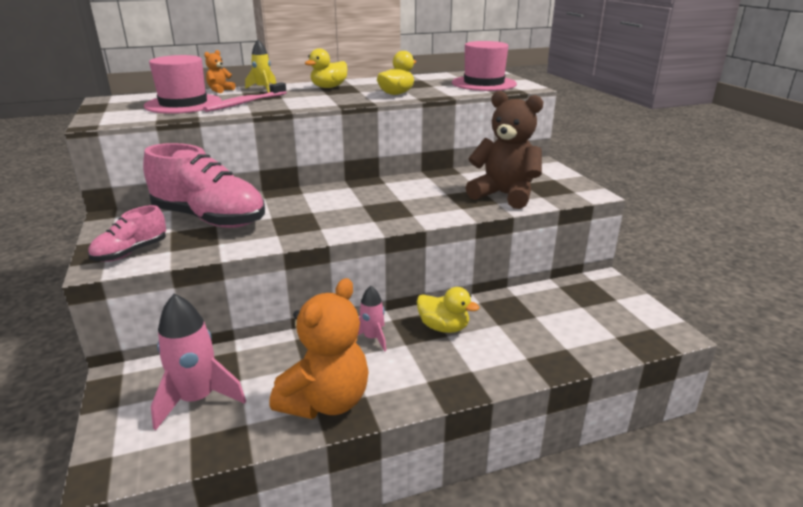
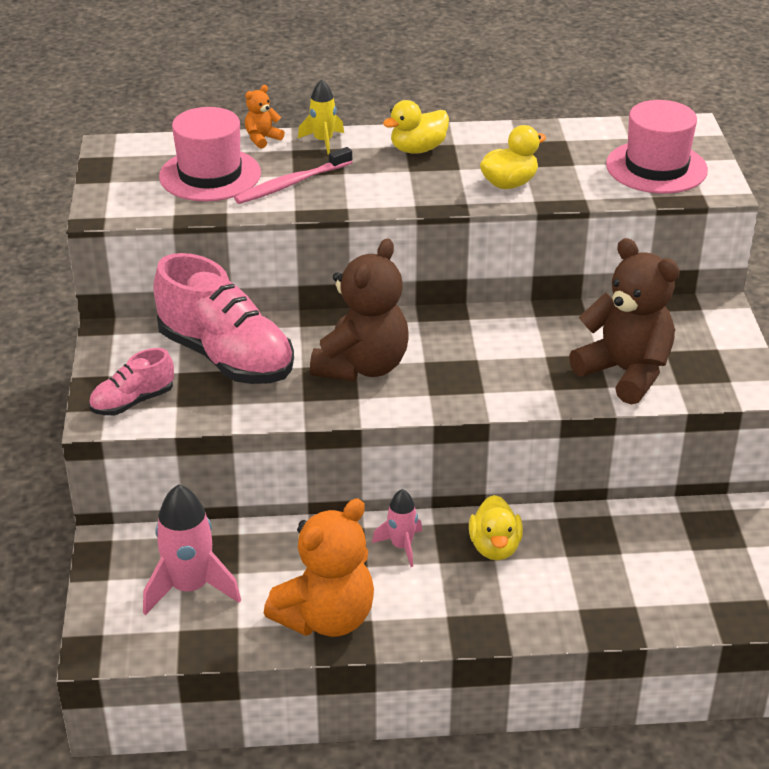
camera: 15 degrees right, 10 degrees up
(318, 212) = (362, 366): none -> brown teddy bear
(443, 327) = (495, 547): yellow duck -> yellow duck turned 45 degrees clockwise

